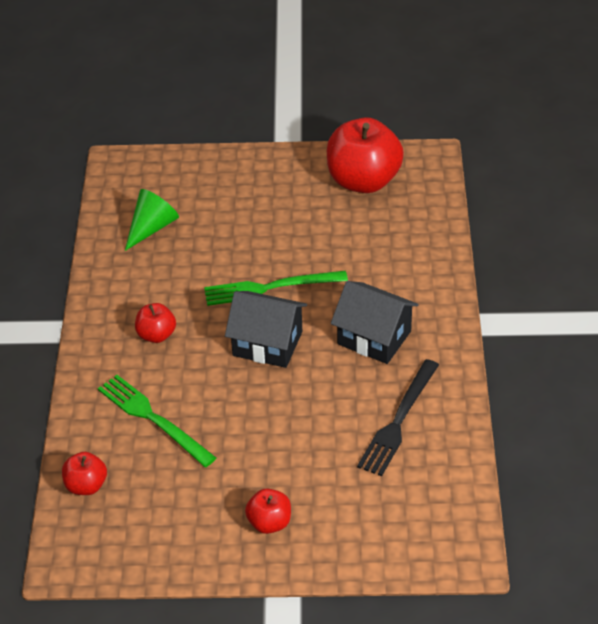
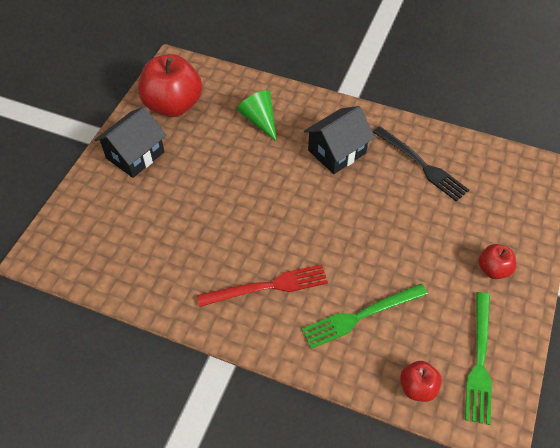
camera: 70 degrees left, 10 degrees up
(152, 228) = (137, 253): green cone -> green cone (259, 120)
(156, 335) = (268, 286): red apple -> red fork
(267, 343) = (313, 215): black house -> black house (135, 155)
(270, 288) = (254, 195): green fork -> green fork (479, 360)

